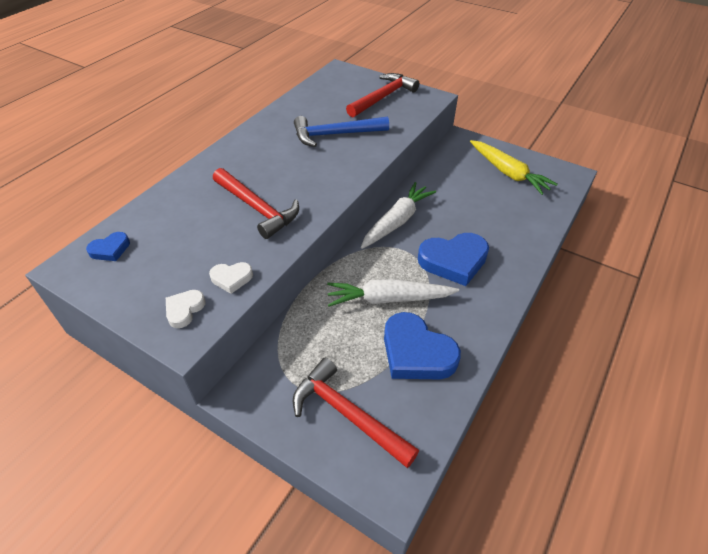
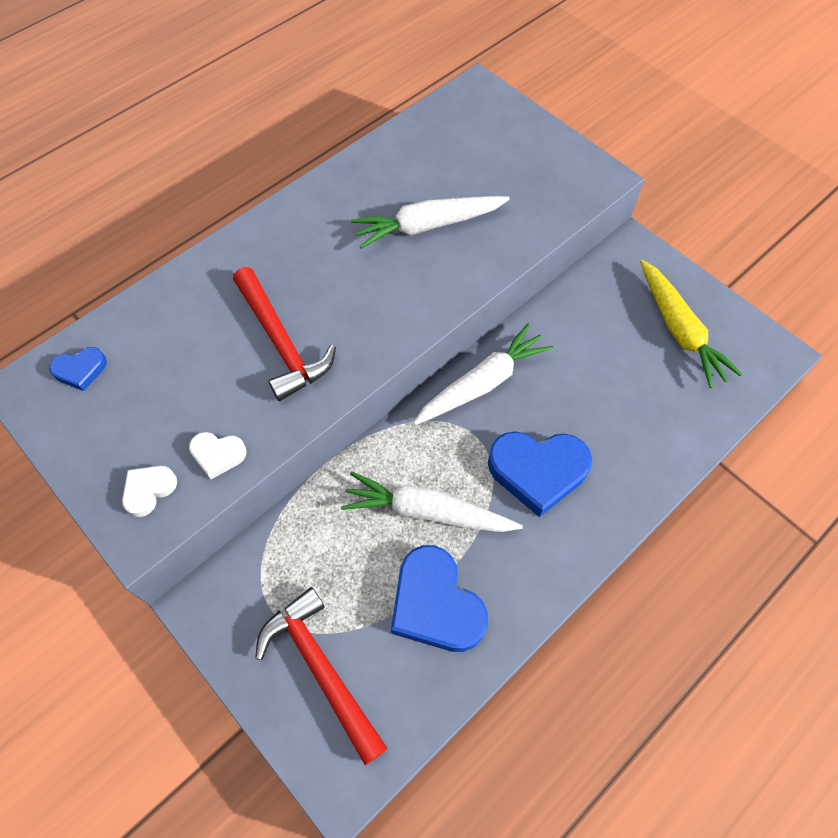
camera: 15 degrees right, 15 degrees up
(335, 135) = (428, 226): blue hammer -> white carrot
(383, 97) = (525, 162): red hammer -> none

